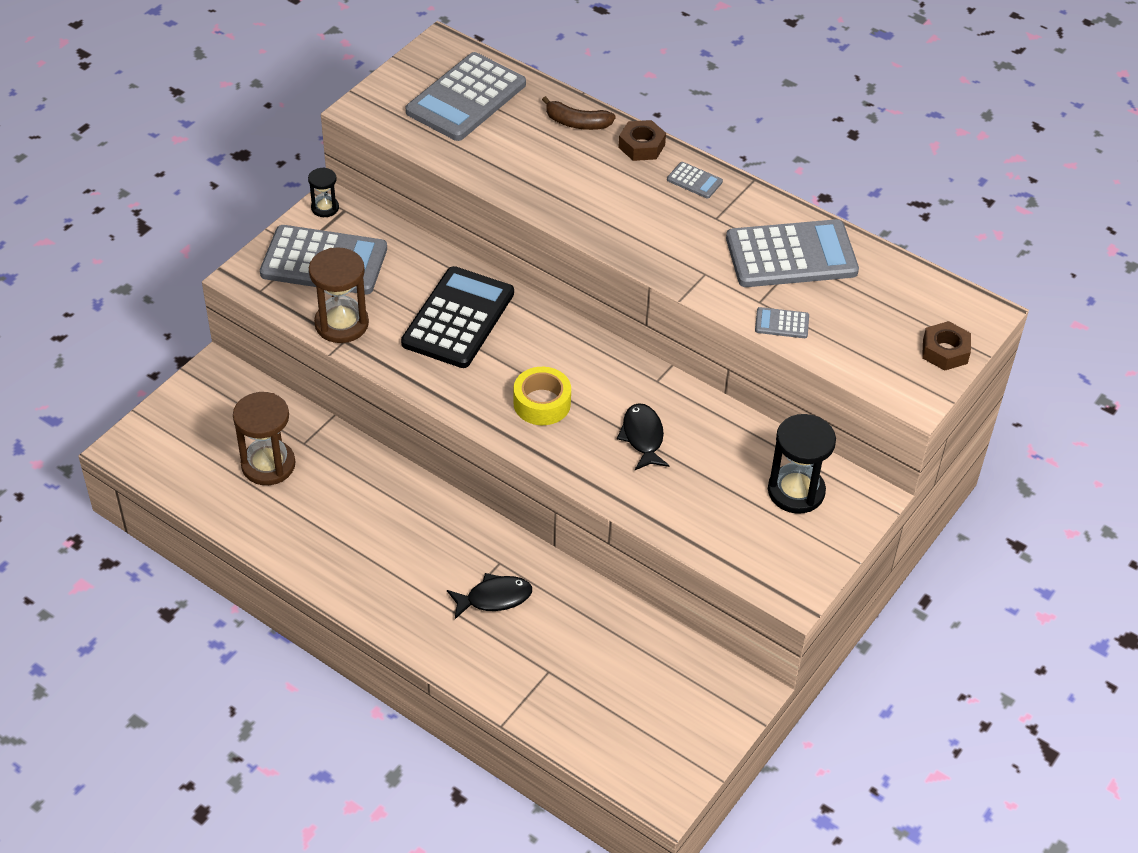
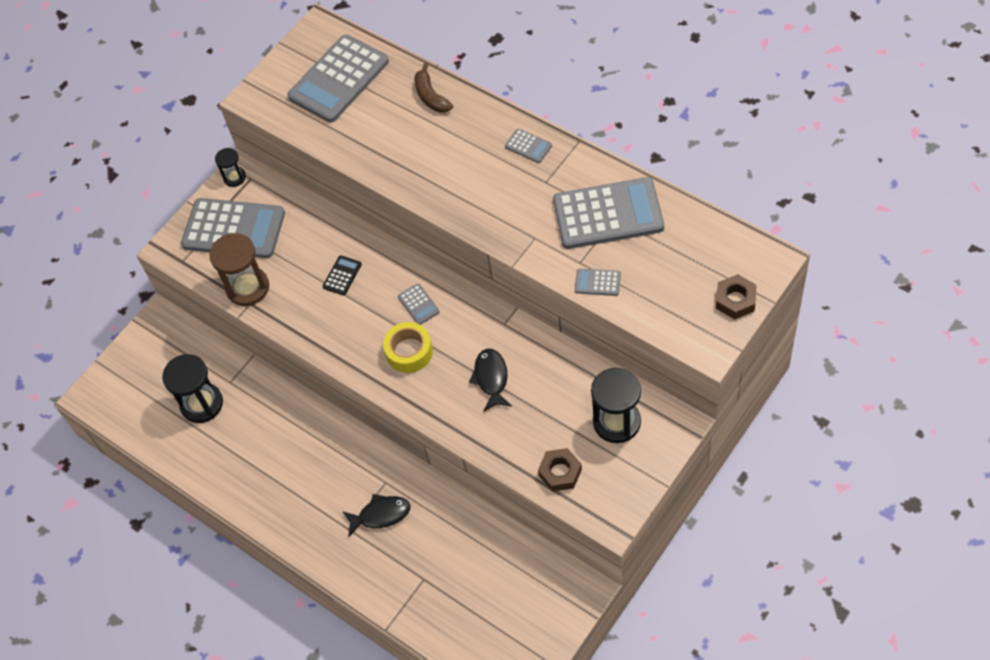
camera: 10 degrees right, 10 degrees up
(268, 465) = (202, 404): brown hourglass -> black hourglass
(458, 318) = (342, 275): black calculator -> black calculator, size x0.42
(552, 354) = (418, 304): none -> grey calculator
(577, 123) = (431, 96): brown banana -> brown banana turned 45 degrees clockwise
(641, 146) = (484, 115): brown nut -> brown nut (560, 472)

